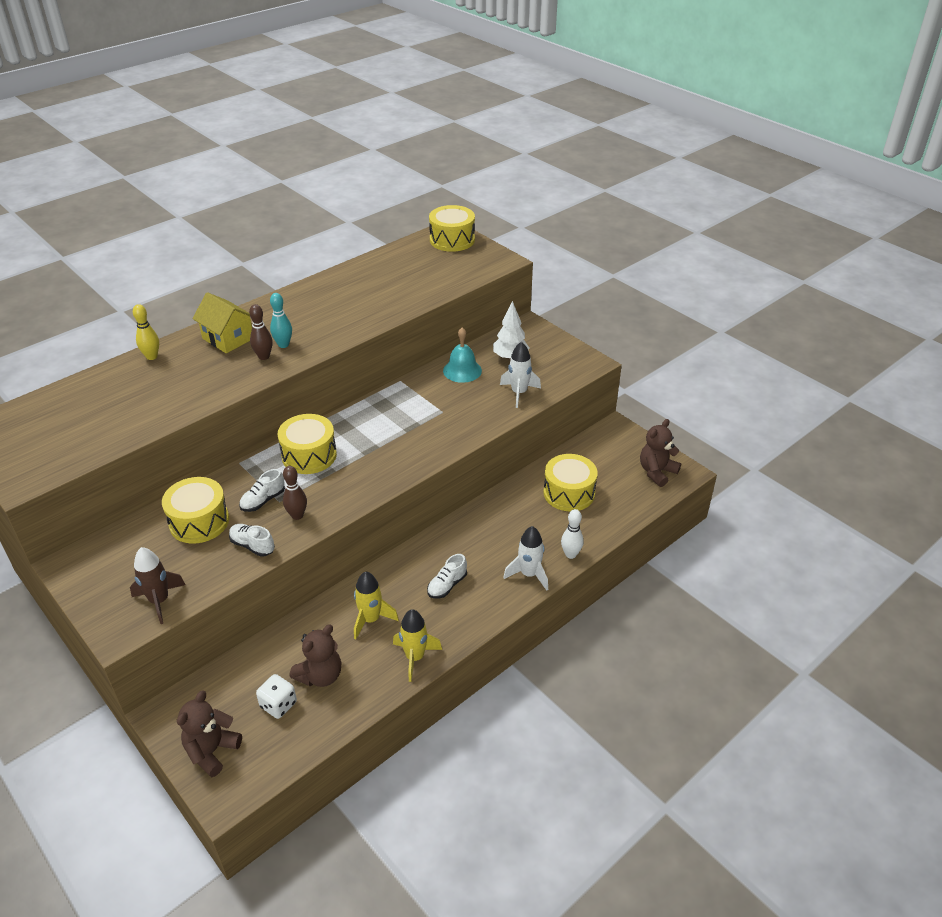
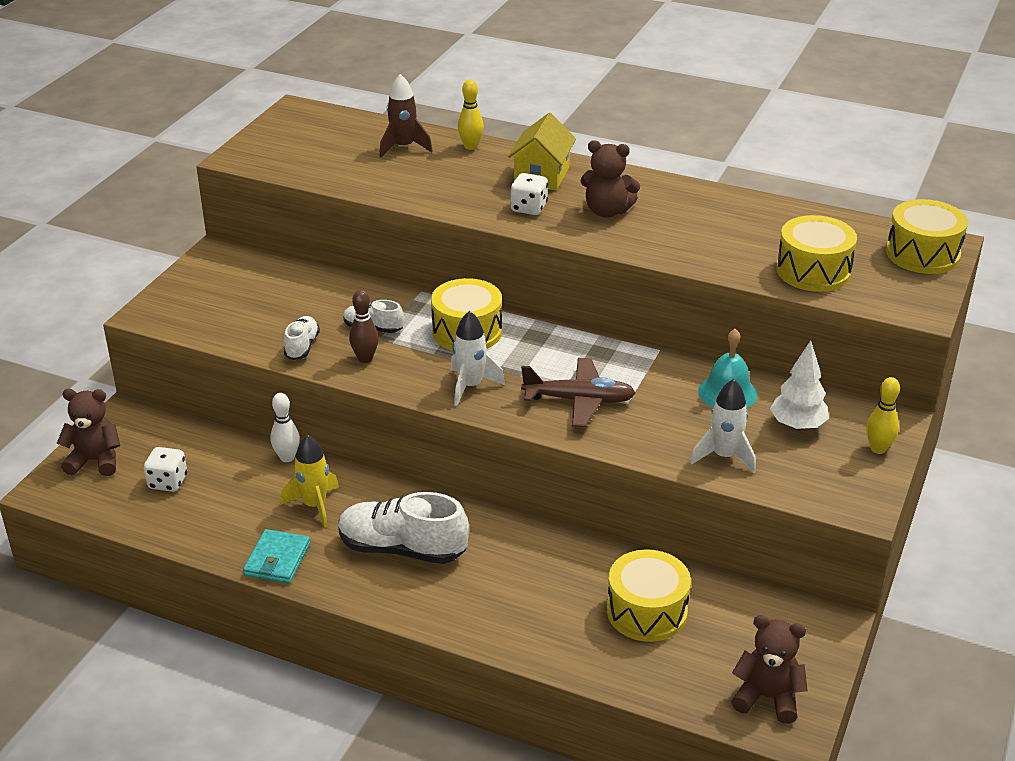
camera: 65 degrees right, 5 degrees down
(159, 601) = (196, 321): brown rocket -> brown rocket (403, 147)
(199, 522) = (316, 301): yellow drum -> yellow drum (813, 271)
(264, 357) = (529, 208): brown bowling pin -> white dice
(283, 345) = (562, 212): turquoise bowling pin -> none
(320, 675) = (218, 497): brown teddy bear -> brown teddy bear (607, 211)
(415, 657) = (277, 559): yellow rocket -> turquoise wallet
(425, 430) = (579, 400): none -> brown plane
(447, 585) = (402, 549): white shoe -> white shoe, size x1.91
(529, 574) = (465, 617): white rocket -> white rocket (470, 386)
(548, 339) = (878, 449): none -> yellow bowling pin
(570, 554) = (527, 647): white bowling pin -> white bowling pin (287, 457)

